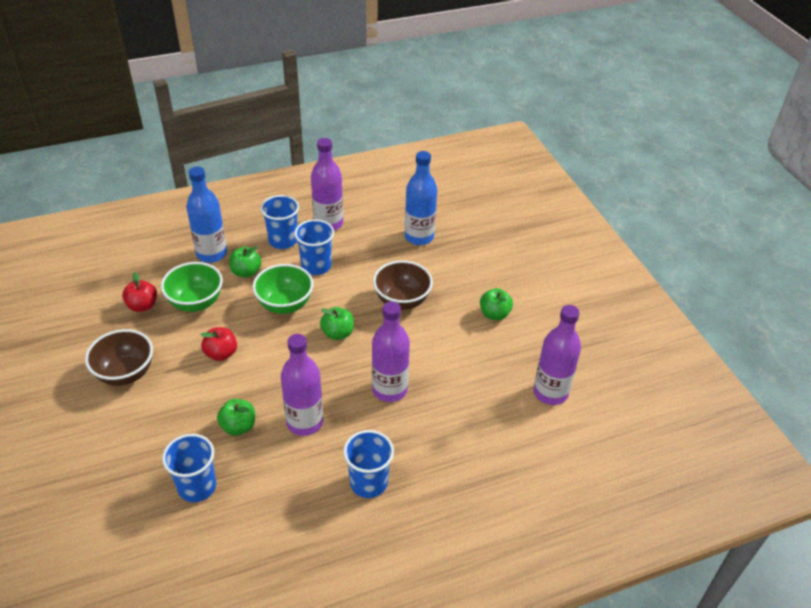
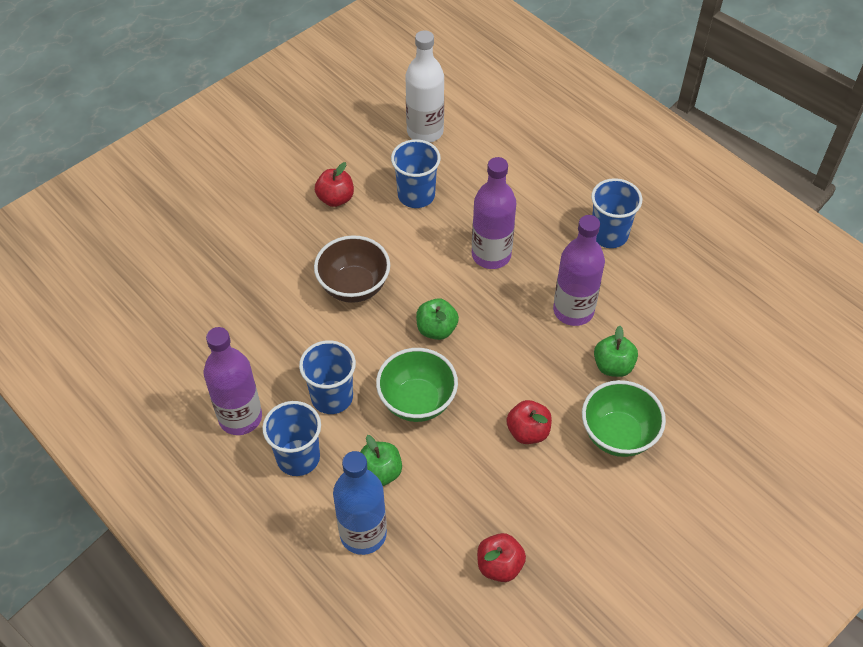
camera: 110 degrees left, 10 degrees up
(125, 373) = (612, 518): brown bowl -> none
(196, 303) = (462, 503): green bowl -> green bowl (618, 435)
(197, 487) = (700, 367): blue cup -> blue cup (416, 195)
(419, 237) = (228, 306): blue bottle -> none
(494, 314) = (335, 198): green apple -> red apple
(550, 392) = (425, 131): purple bottle -> white bottle

